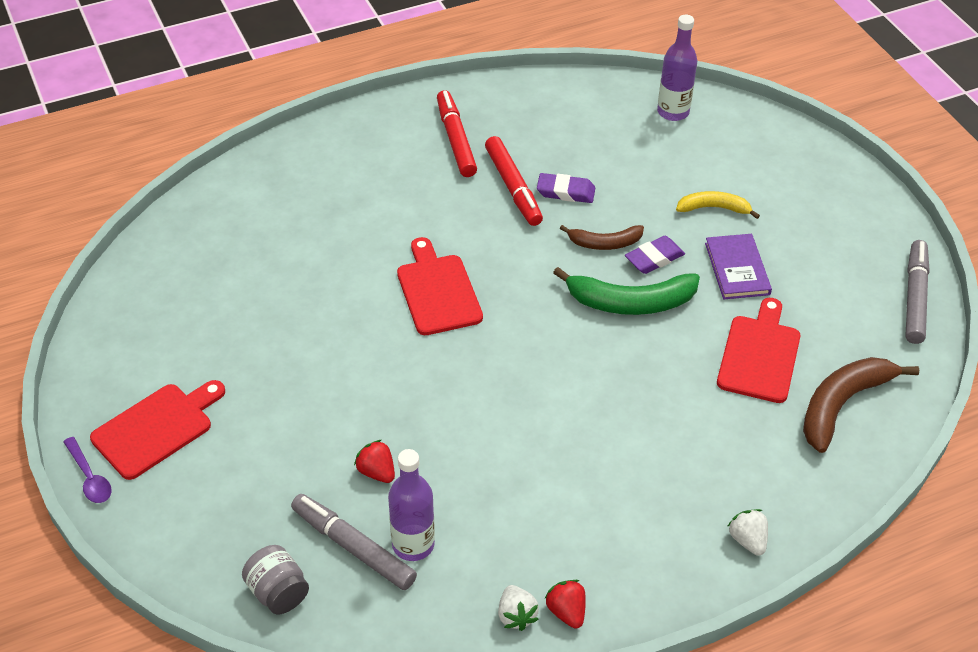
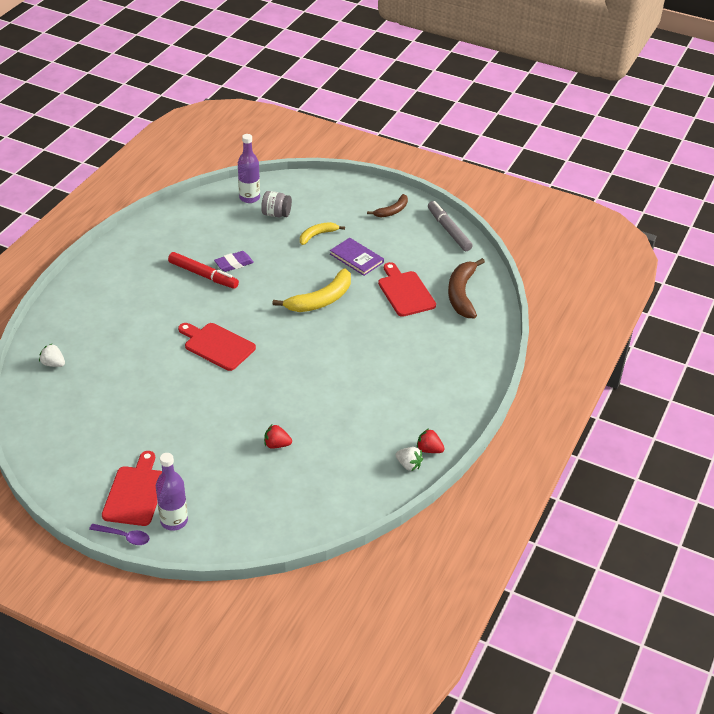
camera: 40 degrees left, 5 degrees down
(278, 592) = (285, 525): grey jar -> grey jar (276, 214)
(353, 547) = (301, 484): grey marker -> none
(413, 544) = (329, 465): purple bottle -> purple bottle (174, 521)
(455, 140) = (145, 266): red marker -> none
(604, 243) = (280, 279): brown banana -> brown banana (392, 211)
(630, 302) = (321, 300): green banana -> yellow banana
(654, 258) = (312, 273): purple eraser -> none
(747, 540) = (477, 374): white strawberry -> white strawberry (53, 364)

